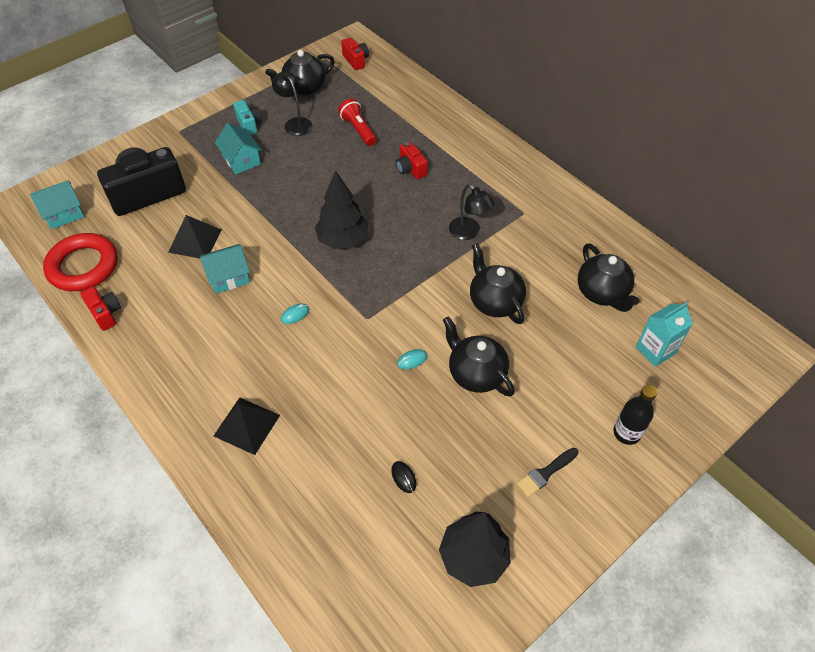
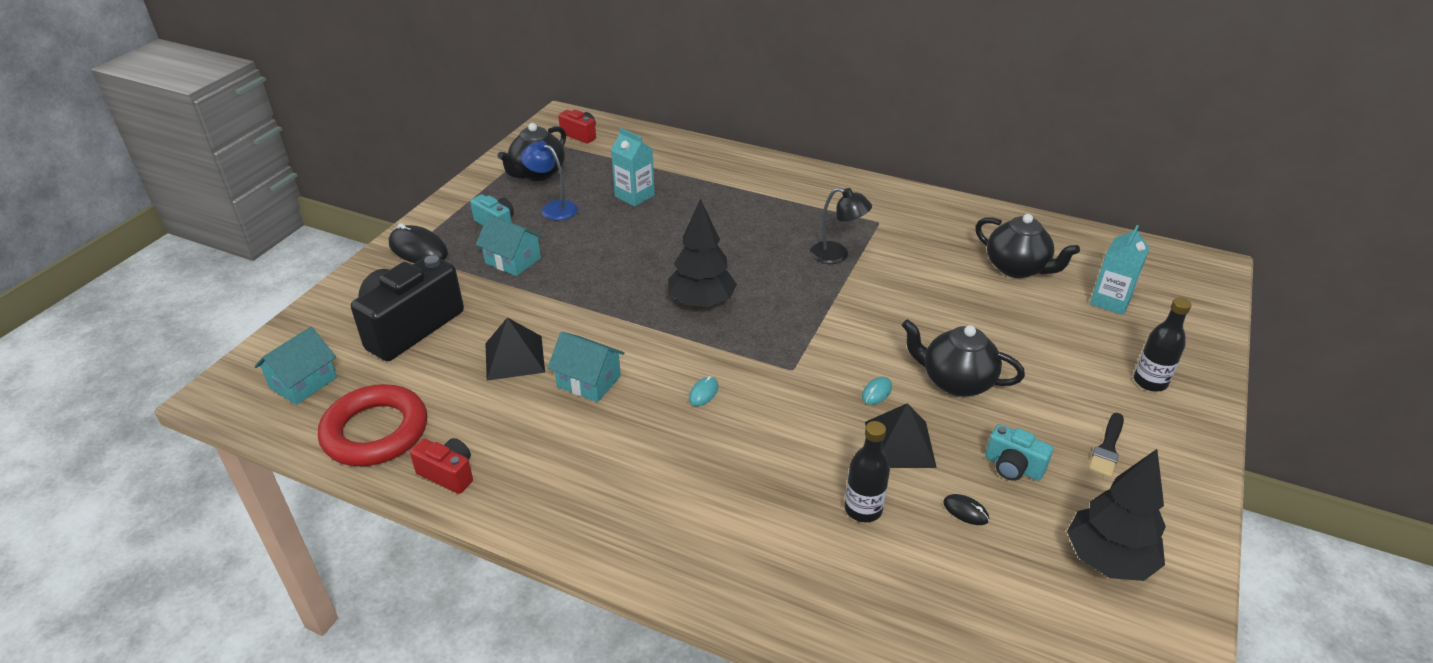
camera: 25 degrees left, 15 degrees down
(188, 130) = (418, 249): none -> black mouse
(228, 277) = (589, 381): turquoise house -> turquoise house turned 75 degrees clockwise
(247, 425) = (736, 529): black pyramid -> black pyramid (900, 444)
(295, 123) = (553, 208): black lamp -> blue lamp
(336, 446) = (863, 509): none -> black bottle
(358, 129) = (634, 196): red flashlight -> turquoise carton
(410, 169) = (724, 216): red camera -> none
(463, 458) = (1013, 467): none -> turquoise camera
(494, 302) = (917, 309): black teapot -> none

